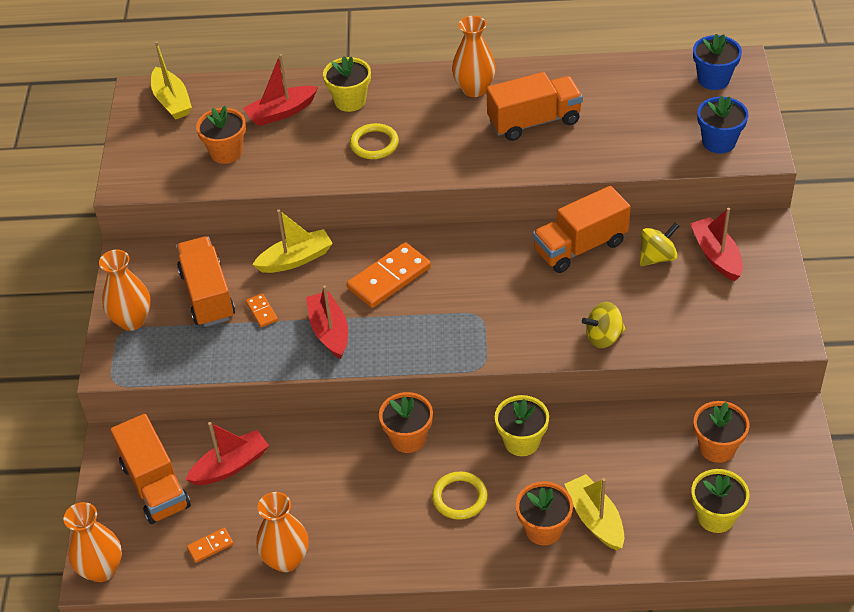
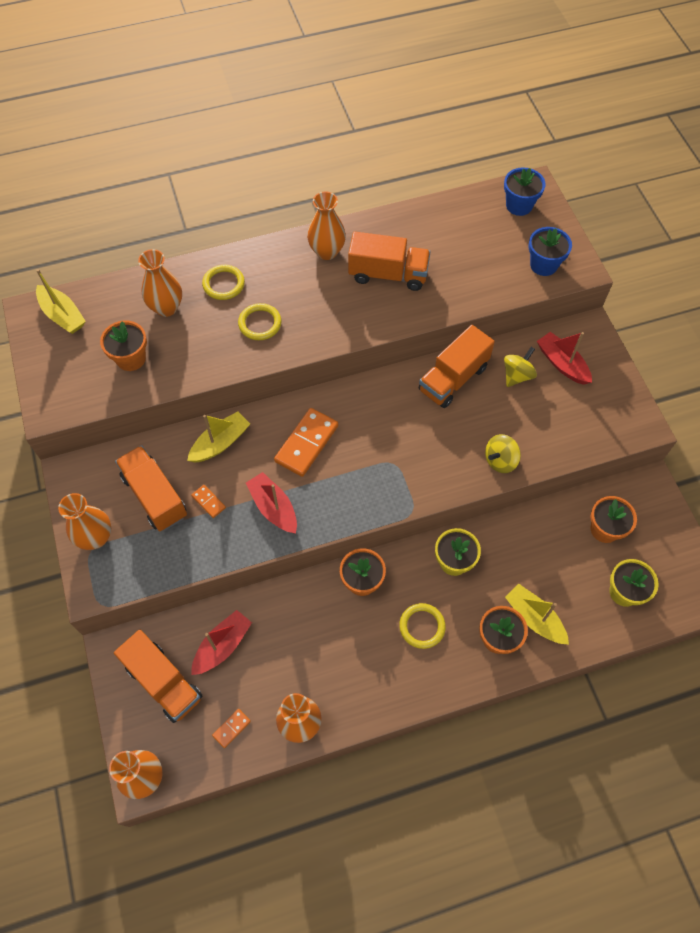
camera: 20 degrees left, 15 degrees up
(281, 112) = (166, 307): red boat -> orange vase
(350, 101) = (223, 284): yellow flower pot -> yellow ring
(534, 121) = (388, 274): orange truck -> orange truck turned 45 degrees clockwise

